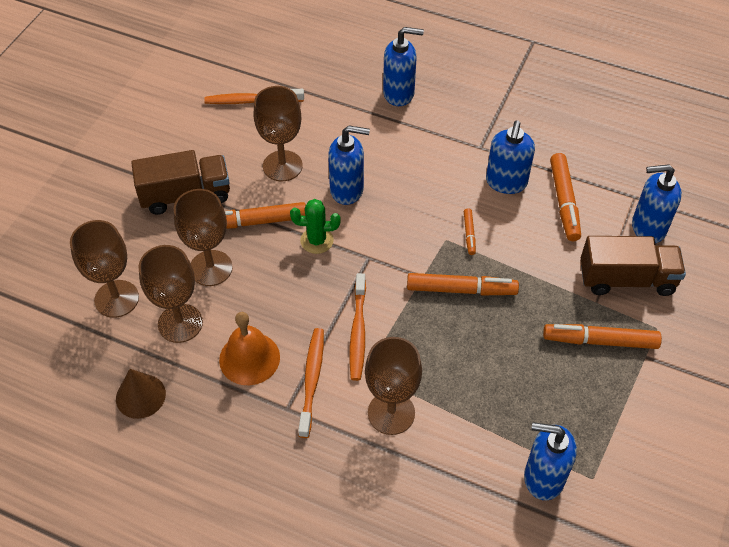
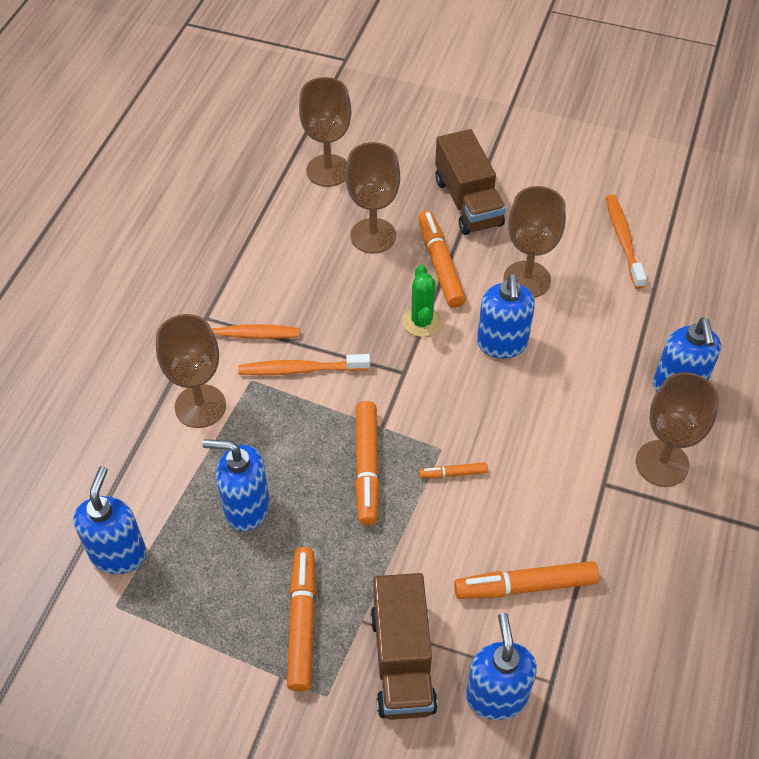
camera: 85 degrees right, 0 degrees up
(140, 396) = (219, 205): brown cone -> none
(180, 323) = (302, 222): brown goblet -> brown goblet (662, 463)
(249, 358) = (263, 281): orange bell -> none
(506, 182) = (546, 515): blue soap dispenser -> blue soap dispenser (246, 508)

